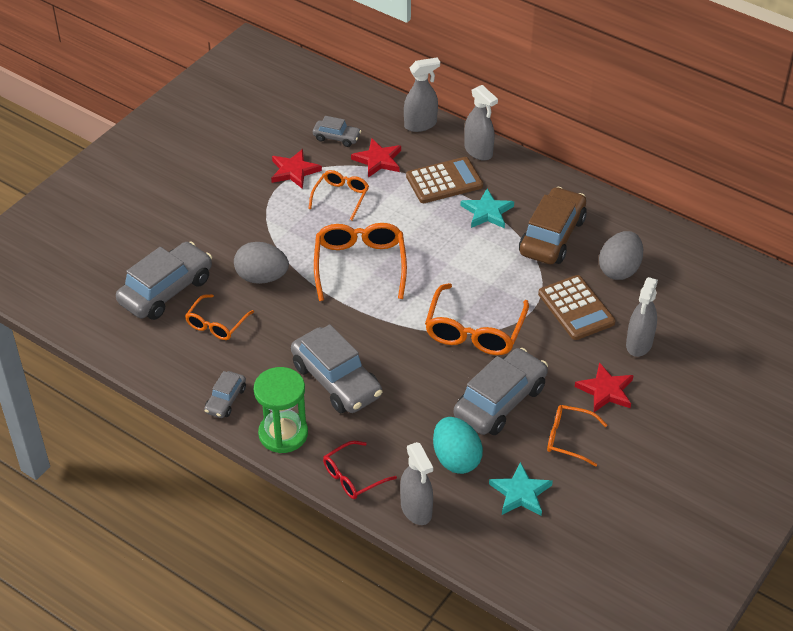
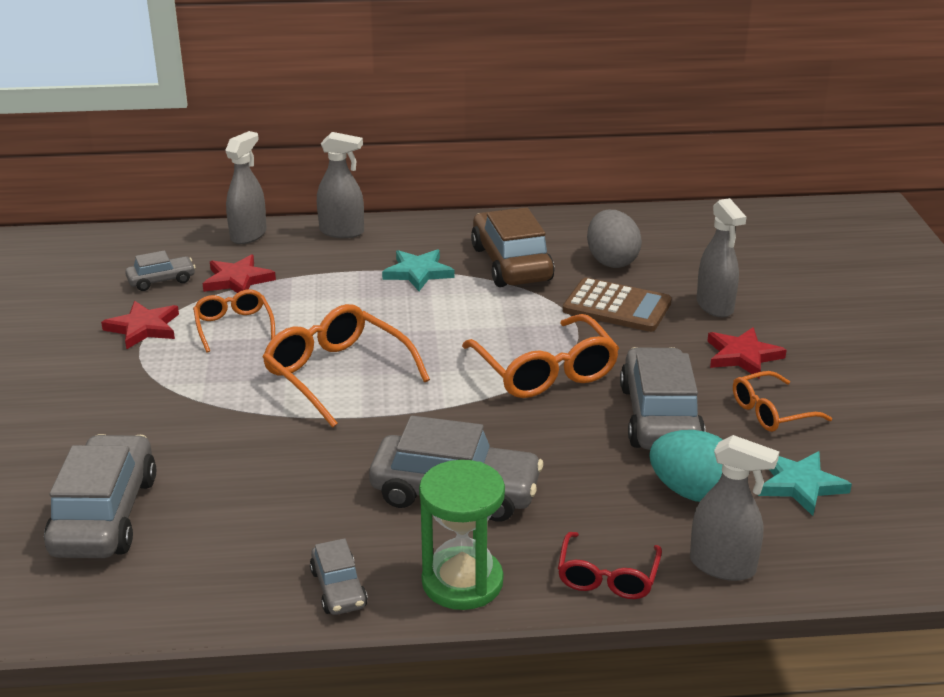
camera: 40 degrees left, 15 degrees down
(216, 324) = (223, 515): orange glasses -> none
(262, 277) = (227, 440): grey egg -> none
(444, 181) = (337, 267): brown calculator -> none

